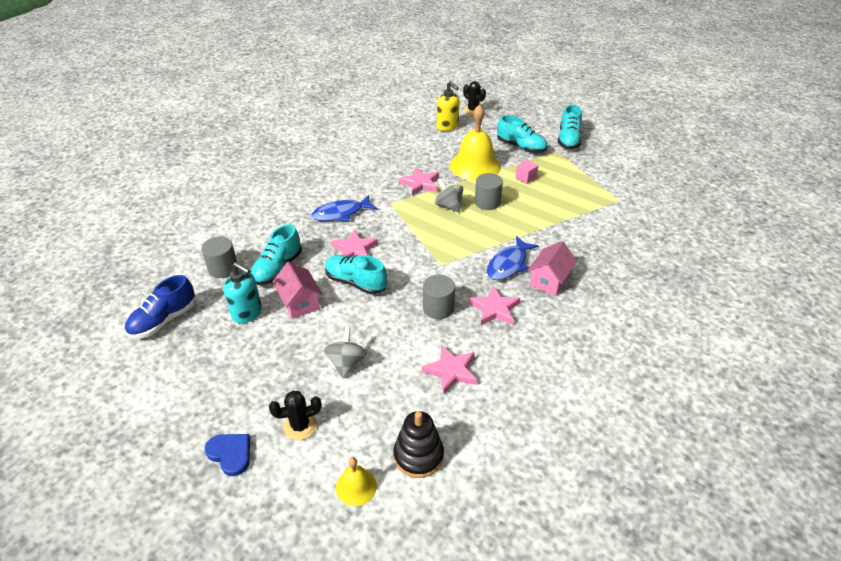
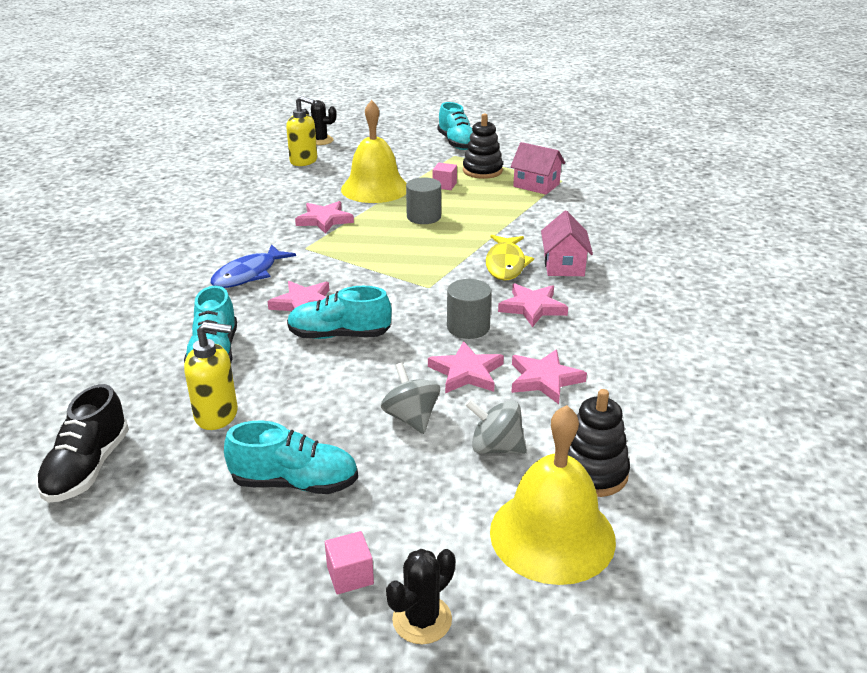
camera: 30 degrees left, 10 degrees down
(164, 320) = (88, 467): blue shoe -> black shoe
(223, 268) = (129, 379): grey cylinder -> none
(230, 454) = (350, 575): blue heart -> pink cube
(247, 313) = (217, 415): turquoise soap dispenser -> yellow soap dispenser
(300, 302) = (283, 379): pink house -> pink house (536, 185)
(300, 426) = (417, 504): black cactus -> black cactus (422, 620)
(356, 486) = (552, 535): yellow bell -> yellow bell, size x2.06
(407, 343) = (466, 372): none -> pink star
(448, 206) = (381, 232): grey spinning top -> grey spinning top (495, 447)
(508, 264) = (505, 264): blue fish -> yellow fish
(521, 147) = (411, 160): turquoise shoe -> turquoise shoe (295, 483)
(565, 172) = (482, 171): none -> black stacking toy

